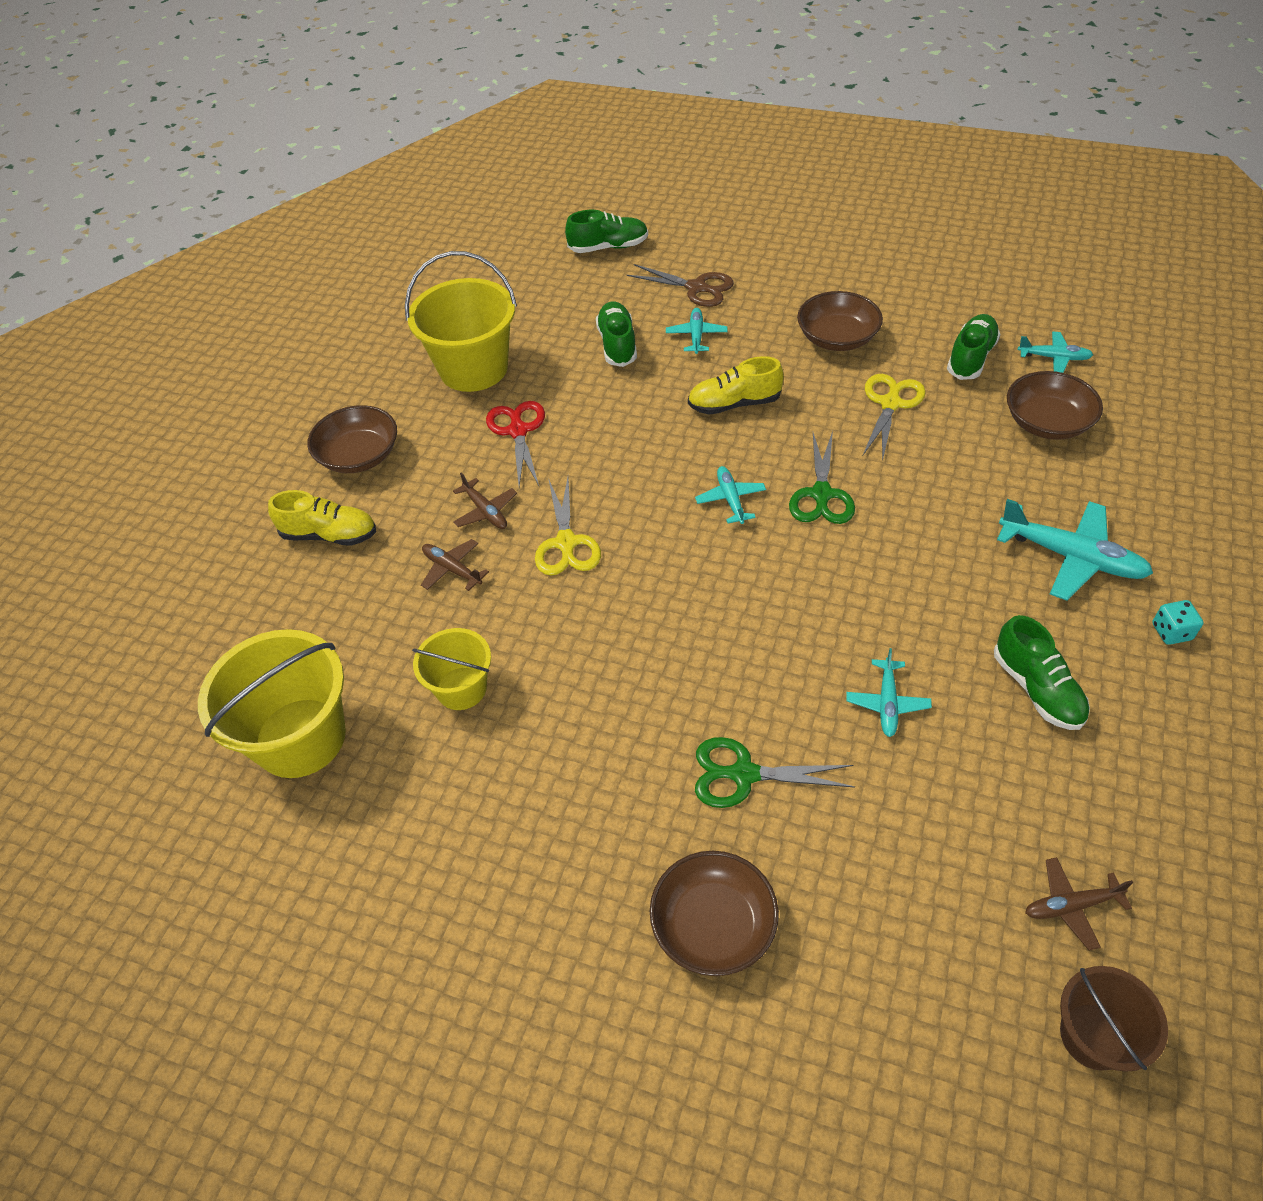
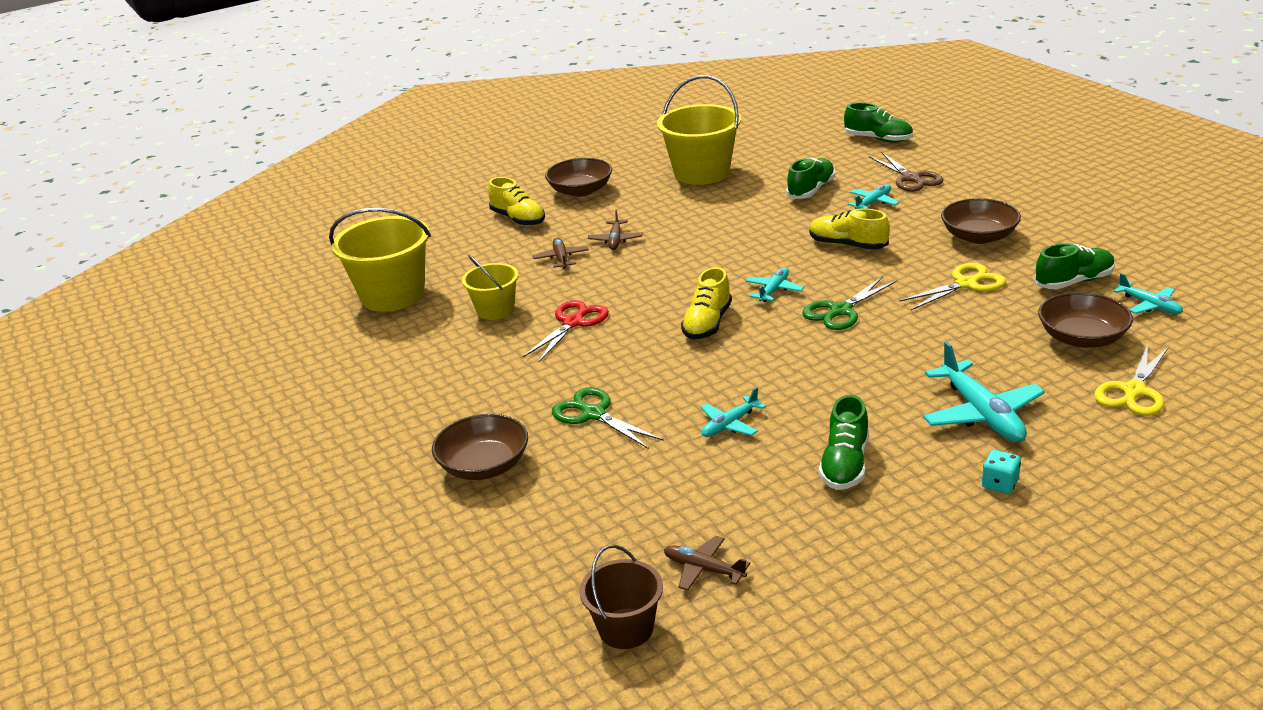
camera: 40 degrees right, 20 degrees down
(518, 431) = (686, 211): red scissors -> red scissors (573, 323)
(566, 543) = (641, 271): yellow scissors -> yellow scissors (1134, 391)
(716, 580) = (707, 323): none -> yellow shoe

